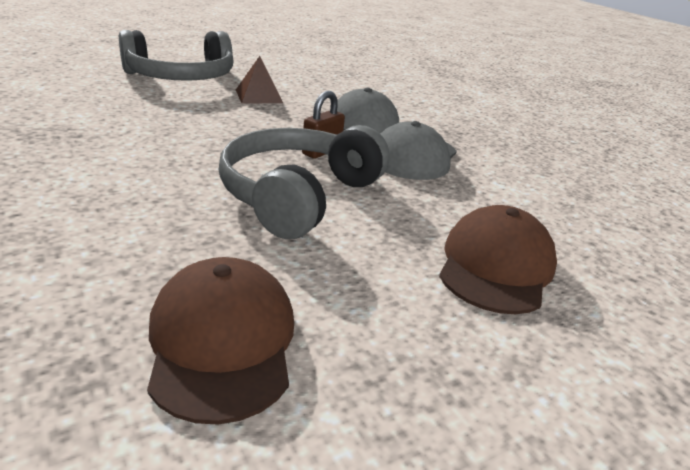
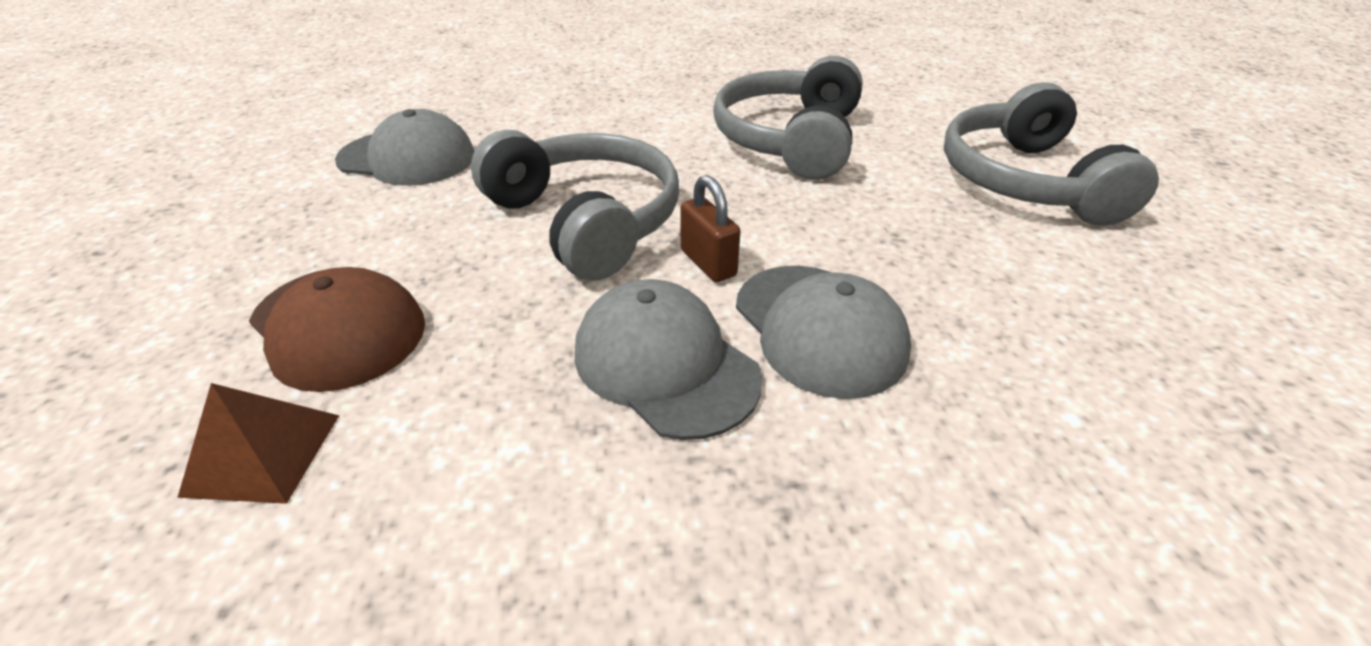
camera: 115 degrees right, 10 degrees up
(131, 130) = (790, 140): none -> grey headphones
(222, 341) = (407, 158): brown cap -> grey cap
(258, 96) = (959, 242): brown pyramid -> brown pyramid (263, 453)

